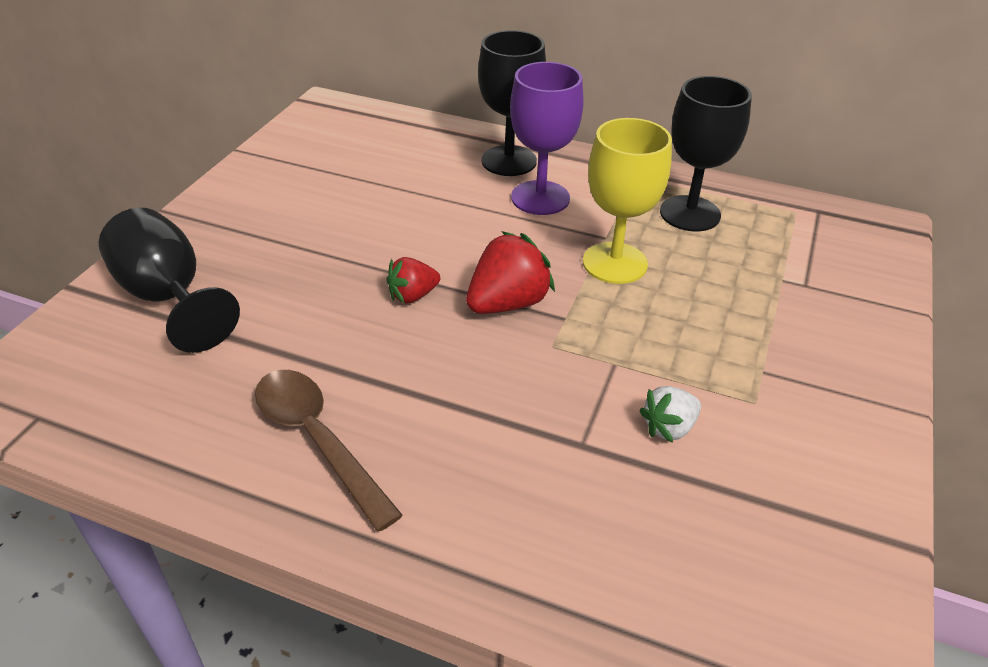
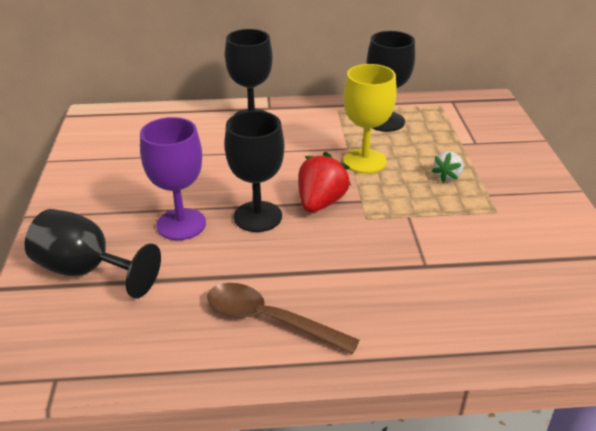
camera: 25 degrees left, 5 degrees down
(412, 296) = (257, 216): red strawberry -> black goblet
(540, 198) = (290, 136): purple goblet -> purple goblet (181, 224)
(669, 428) = (464, 240): white strawberry -> white strawberry (447, 176)

